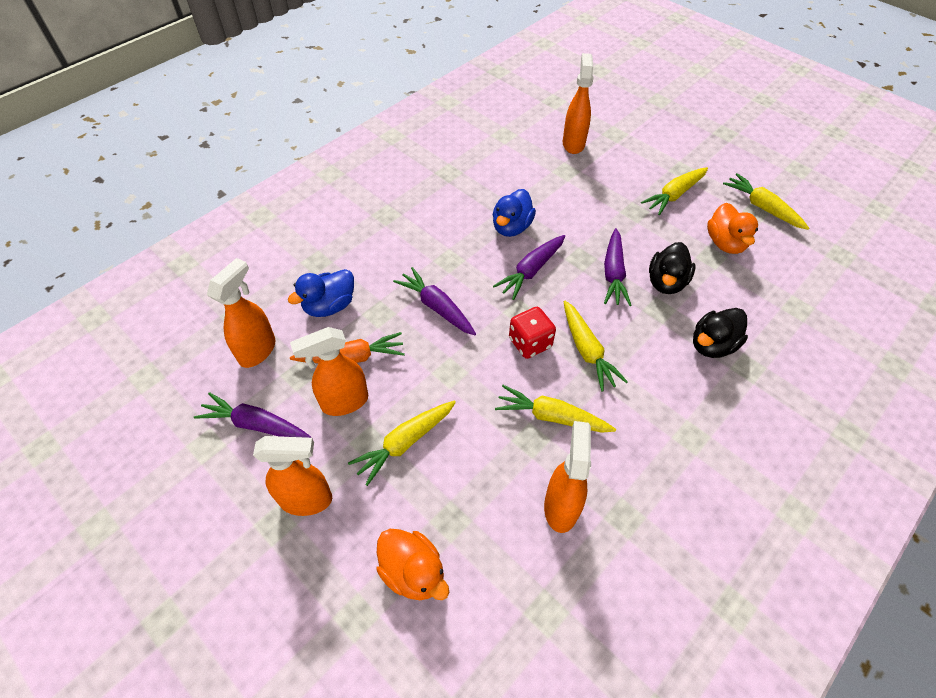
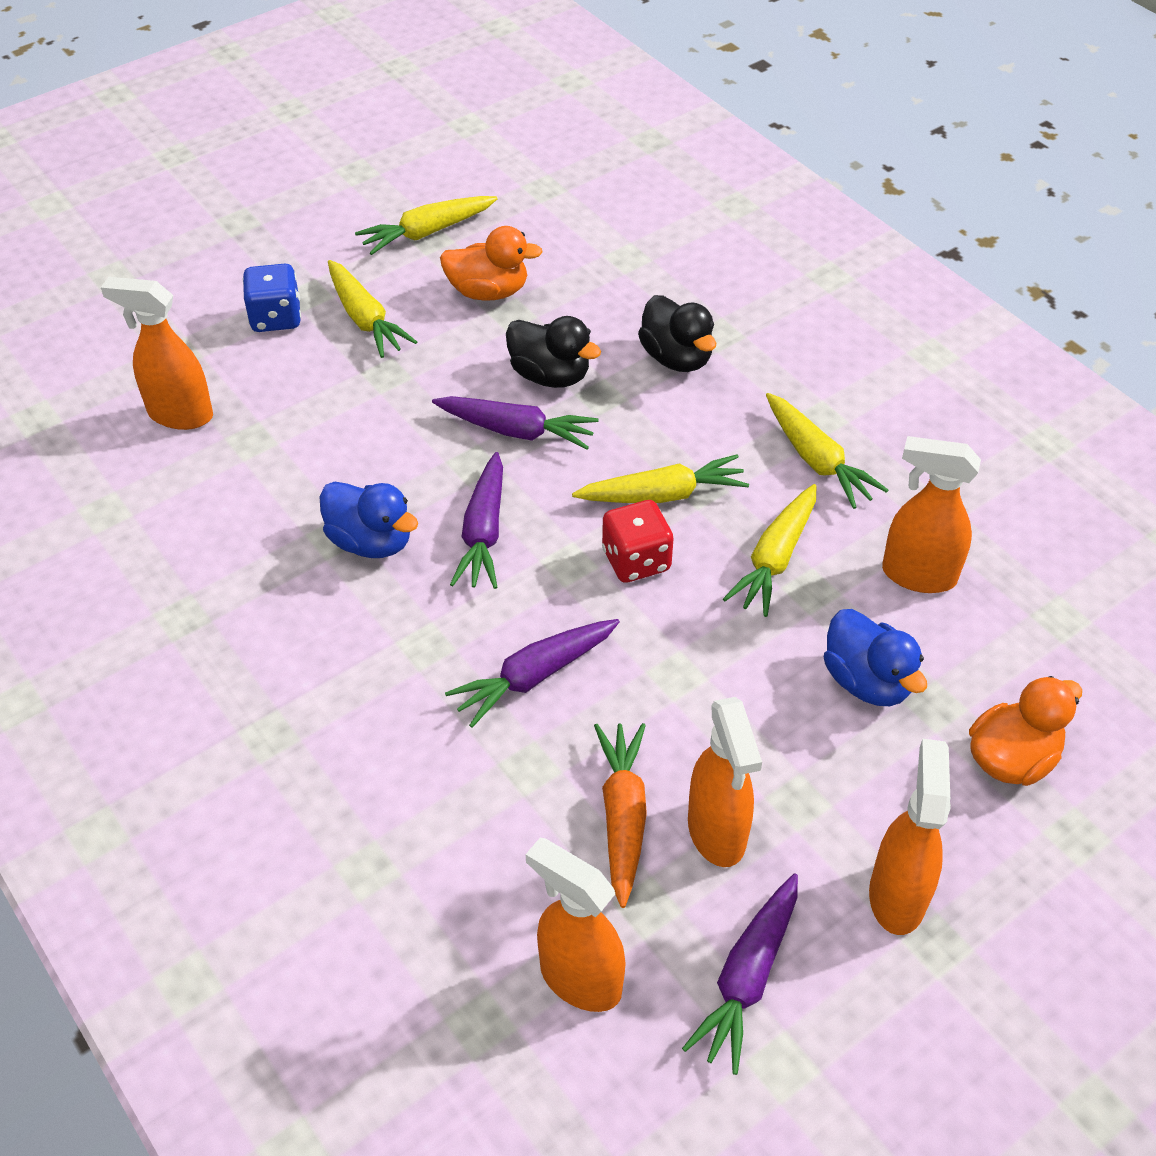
camera: 80 degrees left, 5 degrees down
(329, 306) = (493, 848): blue duck -> blue duck (867, 681)
(405, 443) = (804, 750): yellow carrot -> yellow carrot (817, 460)
(531, 271) = (484, 532): purple carrot -> purple carrot turned 45 degrees clockwise
(657, 161) = (276, 318): none -> blue dice

